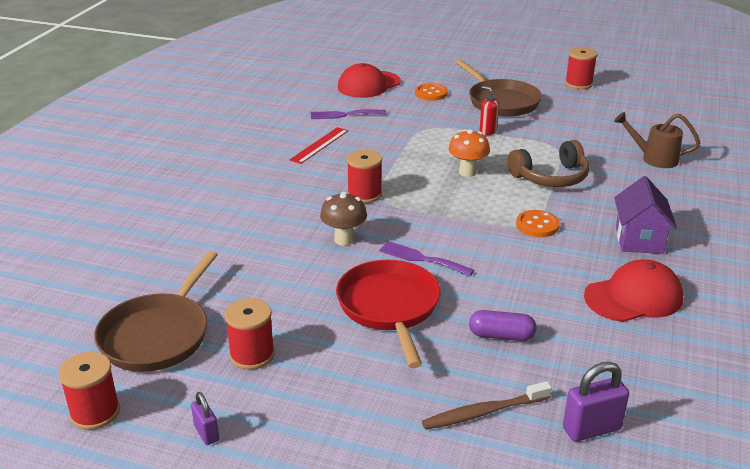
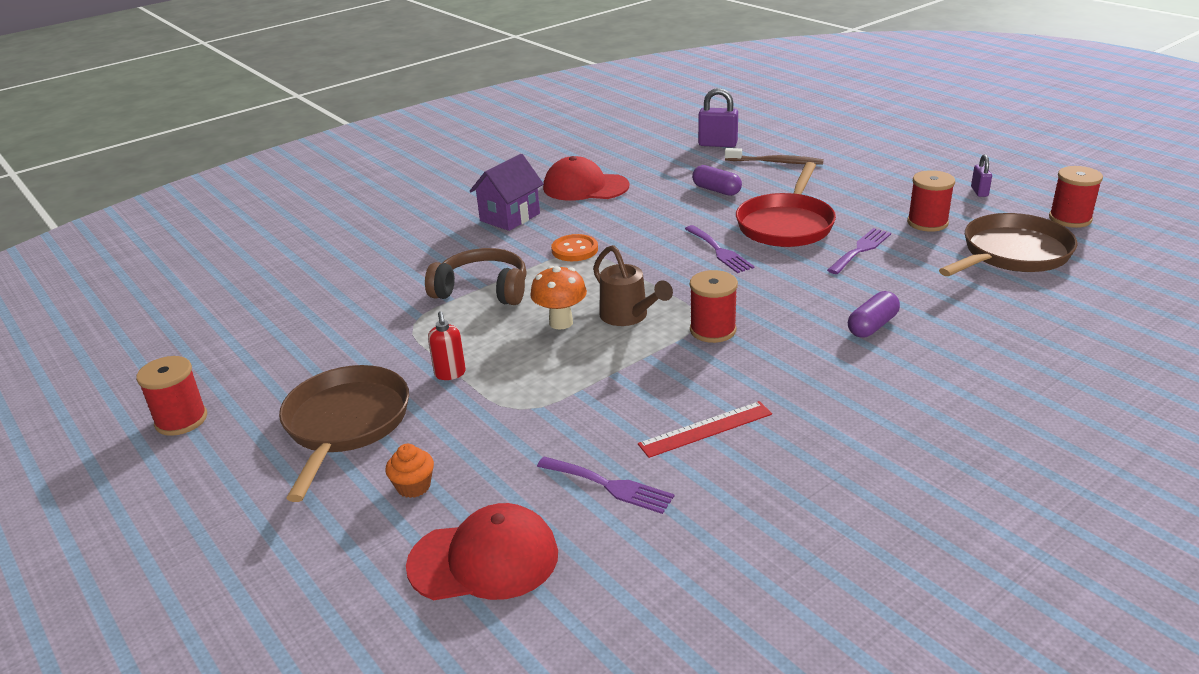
camera: 145 degrees left, 0 degrees up
(257, 227) = (872, 326): none -> purple capsule
(301, 297) = (860, 249): none -> purple fork
(344, 239) = (781, 287): brown mushroom -> none
(431, 93) = (413, 486): orange button -> orange cupcake
(654, 158) = (344, 278): brown watering can -> brown watering can (628, 316)

